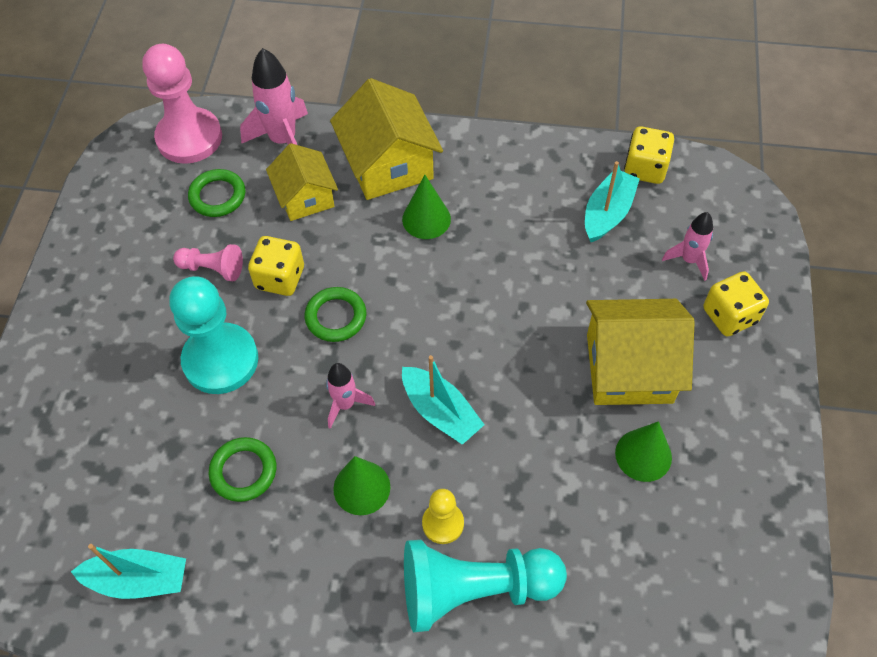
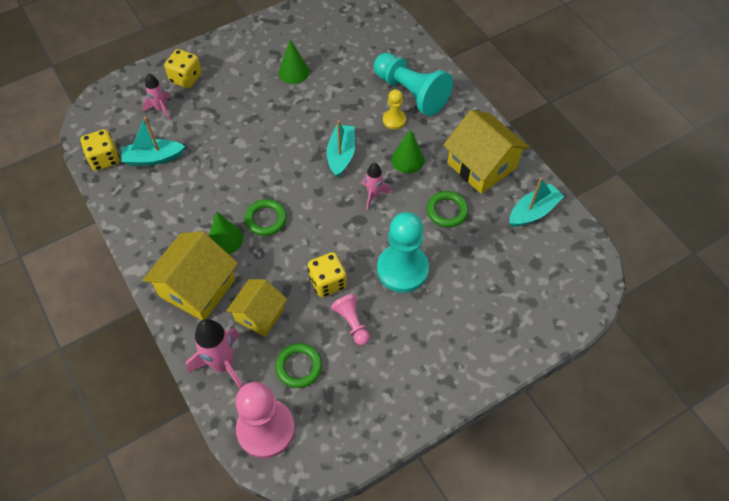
camera: 130 degrees left, 0 degrees up
(138, 579) = (533, 211): turquoise boat -> turquoise boat turned 90 degrees clockwise
(336, 317) = (328, 236): green ring -> green ring (266, 219)
(629, 368) = (250, 99): yellow house -> yellow house (482, 165)

